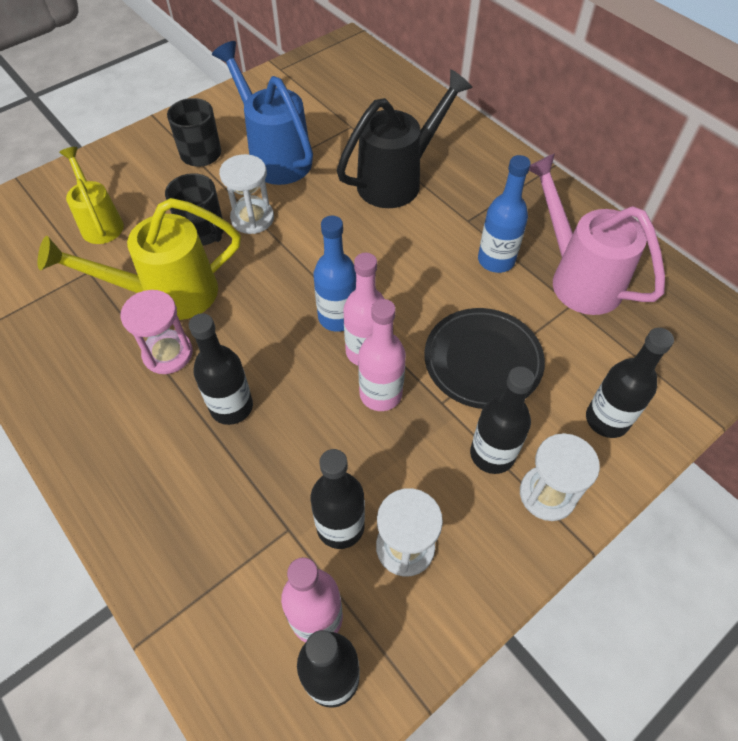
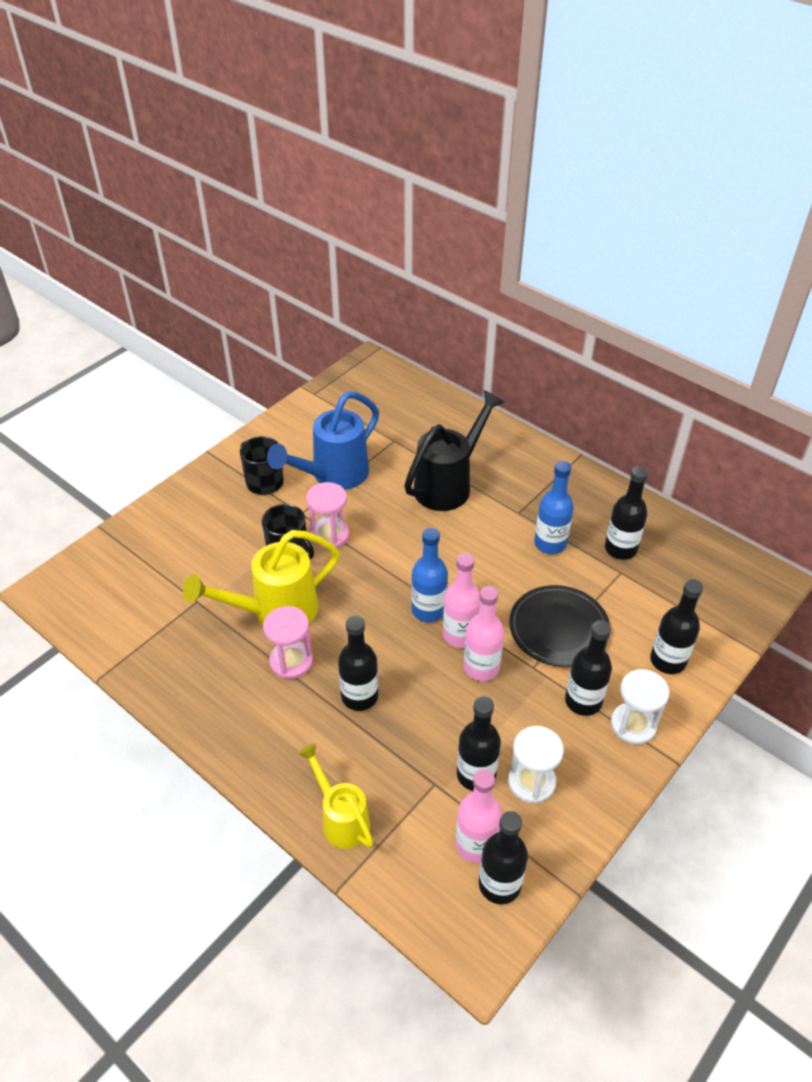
camera: 10 degrees left, 10 degrees down
(100, 222) = (192, 556): yellow watering can -> yellow watering can (341, 818)
(252, 218) = (329, 535): white hourglass -> pink hourglass
(274, 156) = (332, 476): blue watering can -> blue watering can turned 90 degrees counterclockwise
(577, 277) = (620, 549): pink watering can -> black bottle

